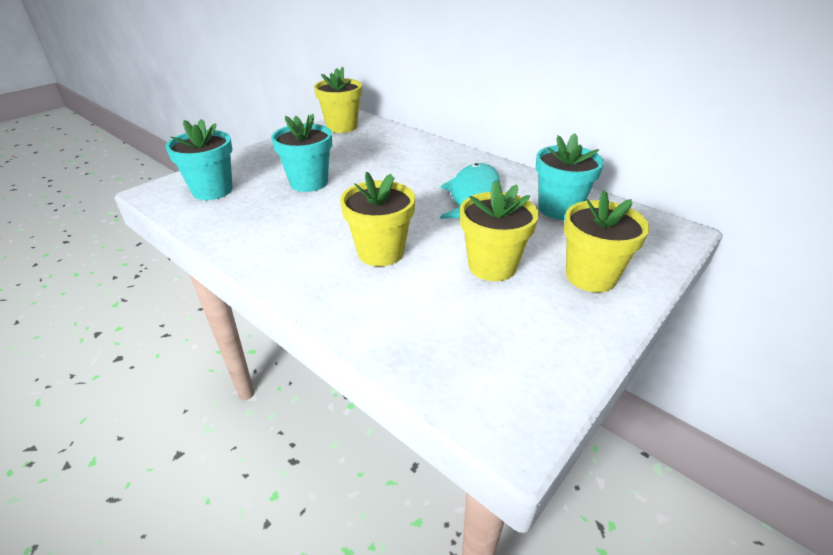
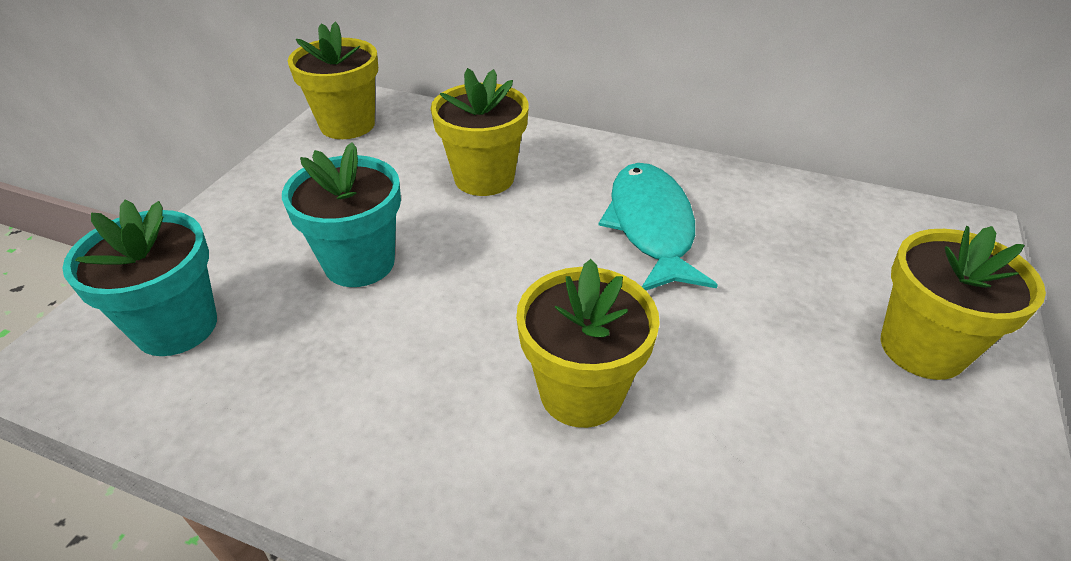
camera: 20 degrees left, 5 degrees up
(492, 266) = (774, 370): yellow flower pot -> yellow flower pot (484, 178)
(559, 209) = (792, 224): turquoise flower pot -> none

